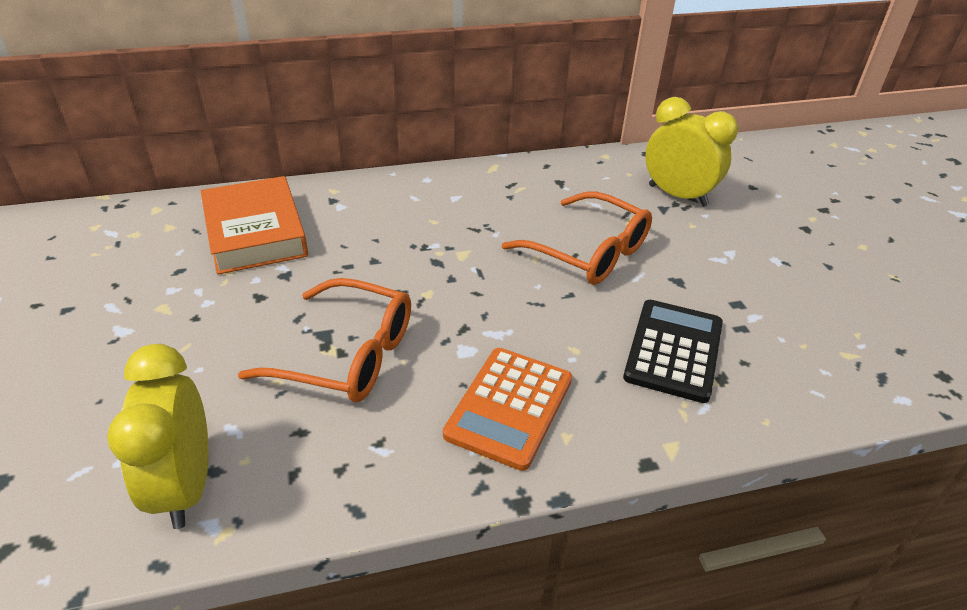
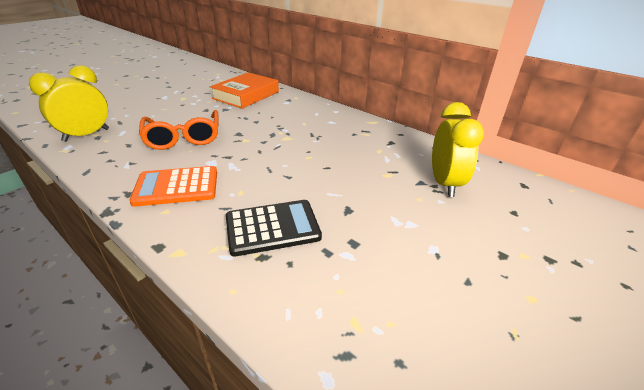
camera: 55 degrees right, 5 degrees down
(588, 251) = (335, 170): orange glasses -> none

